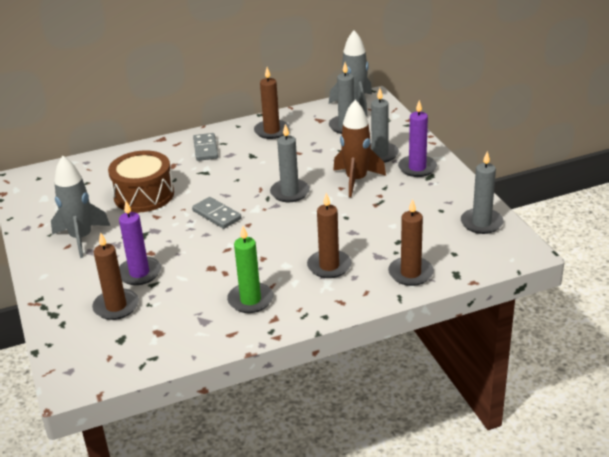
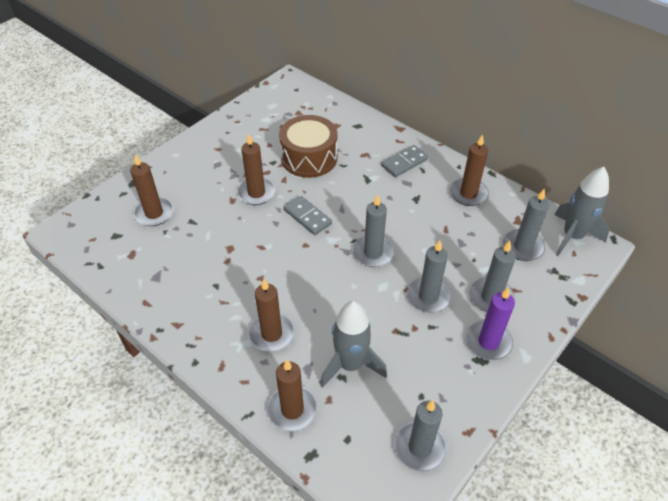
camera: 60 degrees right, 15 degrees up
(81, 238) = (230, 151): grey rocket -> grey rocket (350, 365)
(139, 273) = (202, 206): purple candle -> none
(156, 236) = (256, 193): none -> brown candle
(217, 215) = (307, 217): grey domino -> grey domino turned 60 degrees counterclockwise
(250, 300) = (196, 296): green candle -> none
(356, 180) = (428, 297): brown rocket -> grey candle

